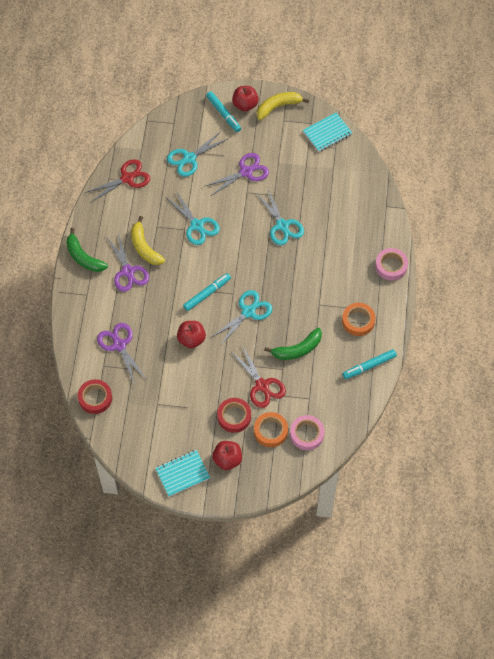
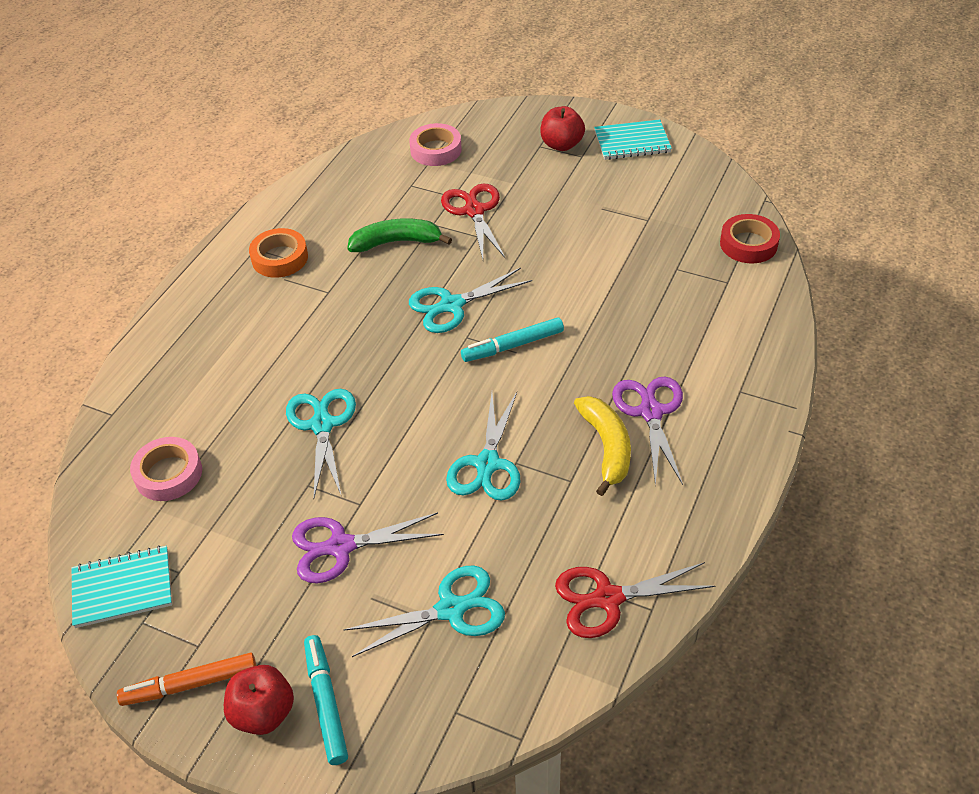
camera: 160 degrees left, 15 degrees down
(83, 257) = (736, 457): green banana -> none
(119, 345) = (693, 304): purple scissors -> none
(191, 339) = (564, 287): red apple -> none
(197, 225) = (487, 464): turquoise scissors -> turquoise scissors turned 150 degrees counterclockwise
(234, 416) = (533, 185): red tape -> none
(270, 431) = (486, 161): orange tape -> none
(278, 107) = (190, 684): yellow banana -> orange marker
(369, 366) = (300, 203): turquoise marker -> none
(391, 266) = (174, 319): pink tape -> pink tape (168, 474)

